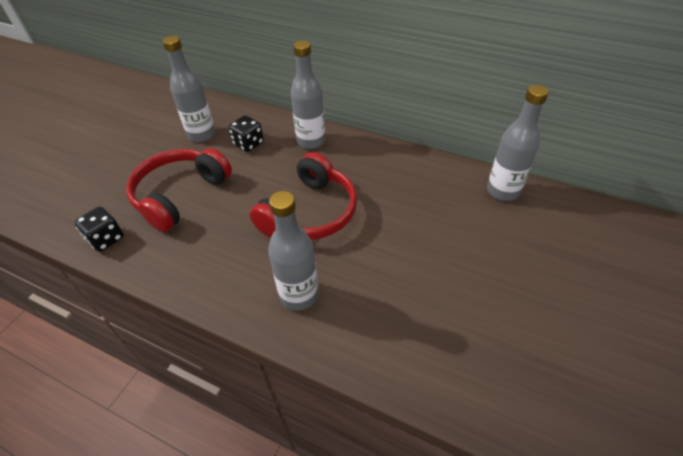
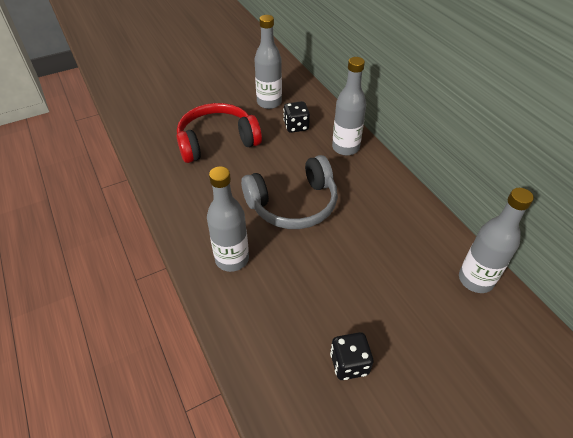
camera: 35 degrees right, 0 degrees up
(106, 239) = (149, 148): black dice -> black dice (349, 364)
(310, 212) = (293, 204): red headphones -> grey headphones

